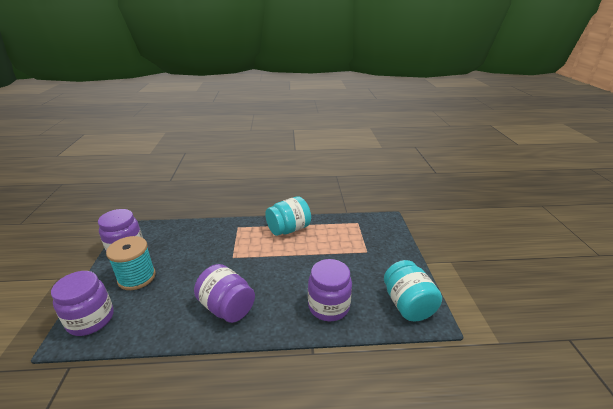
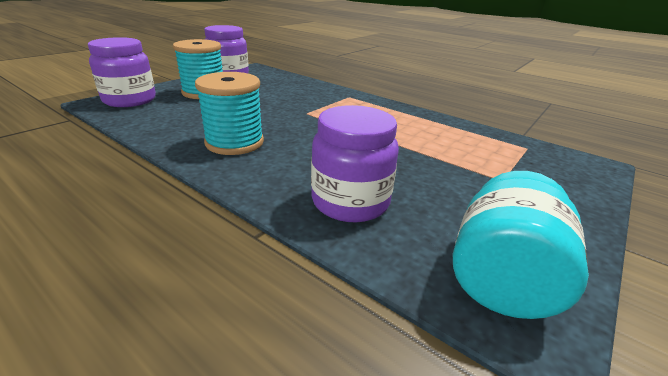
camera: 40 degrees right, 0 degrees up
(227, 307) = (234, 142): purple jar -> turquoise spool
(288, 229) = (407, 118): turquoise jar -> none

